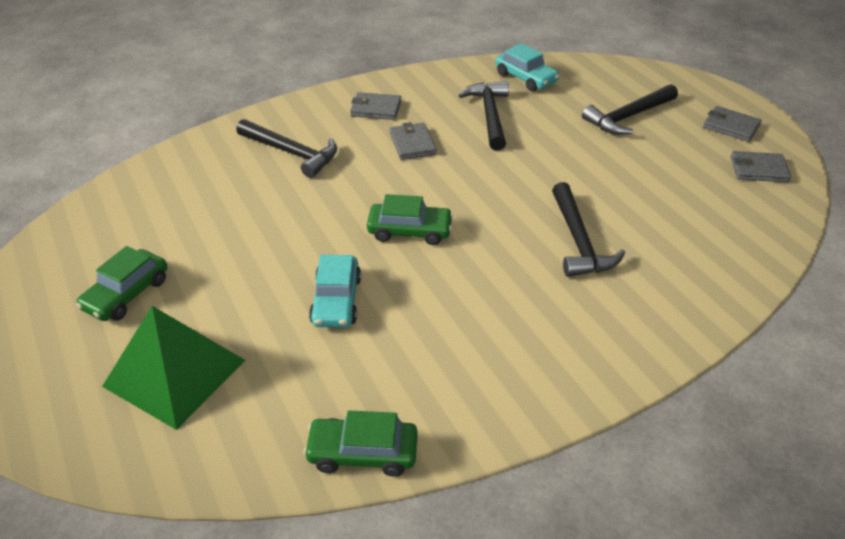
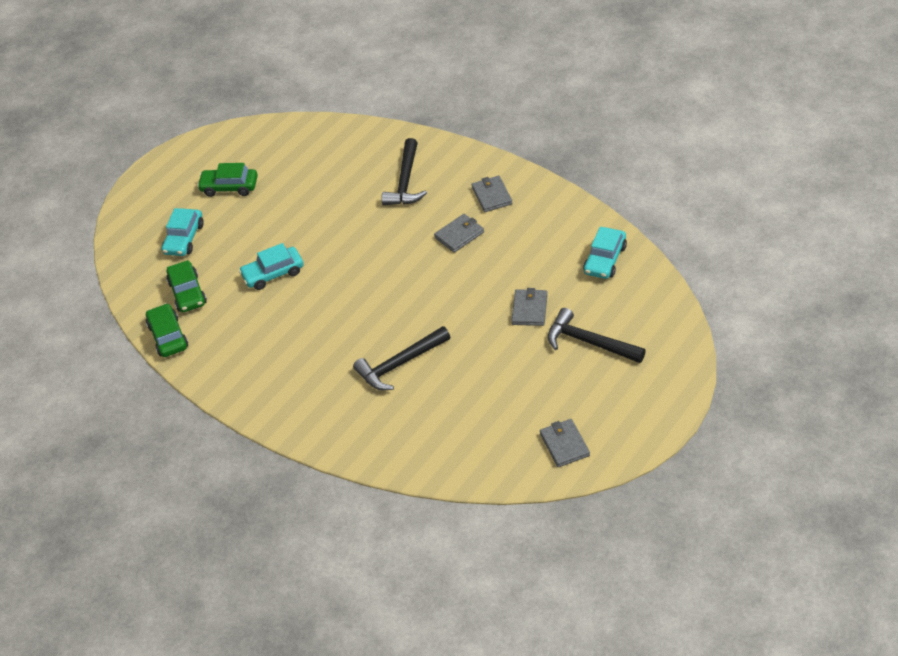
camera: 70 degrees right, 5 degrees up
(174, 372) = (184, 239): green pyramid -> turquoise car
(410, 231) = (358, 277): green car -> green car (188, 293)
(489, 115) = (529, 260): black hammer -> none
(730, 126) = (623, 412): grey wallet -> grey wallet (529, 309)

